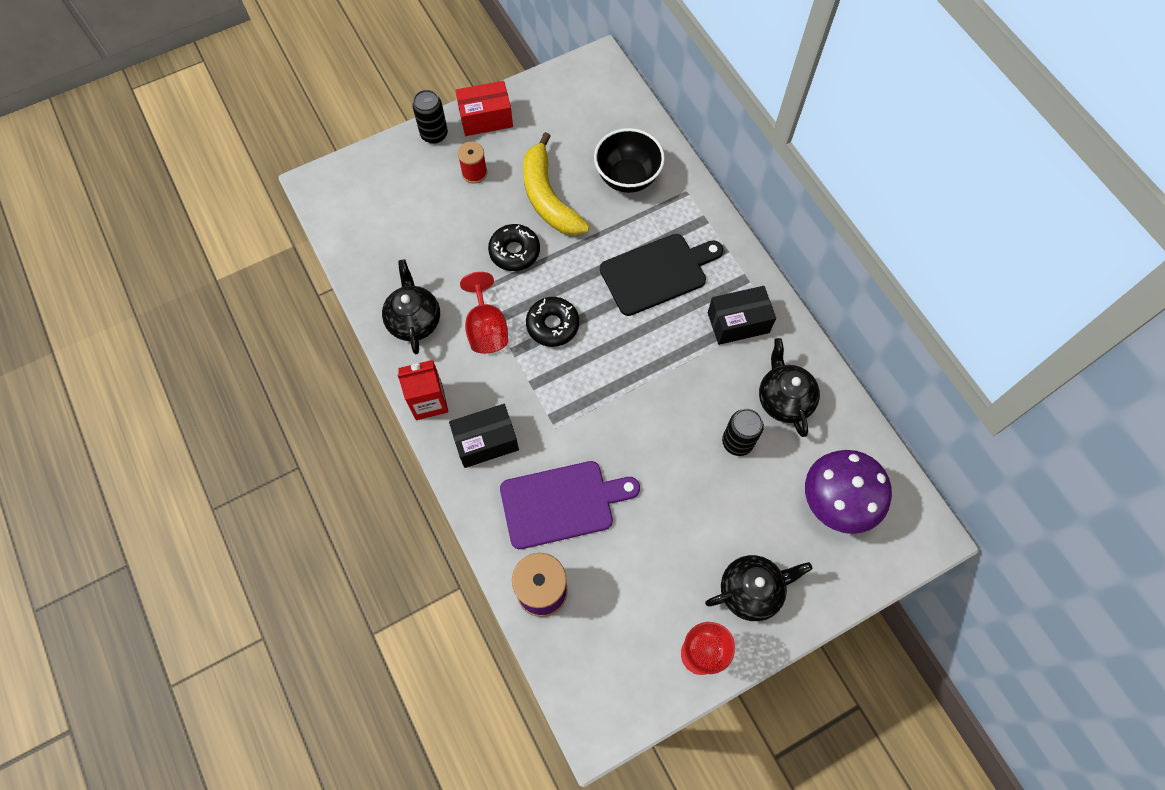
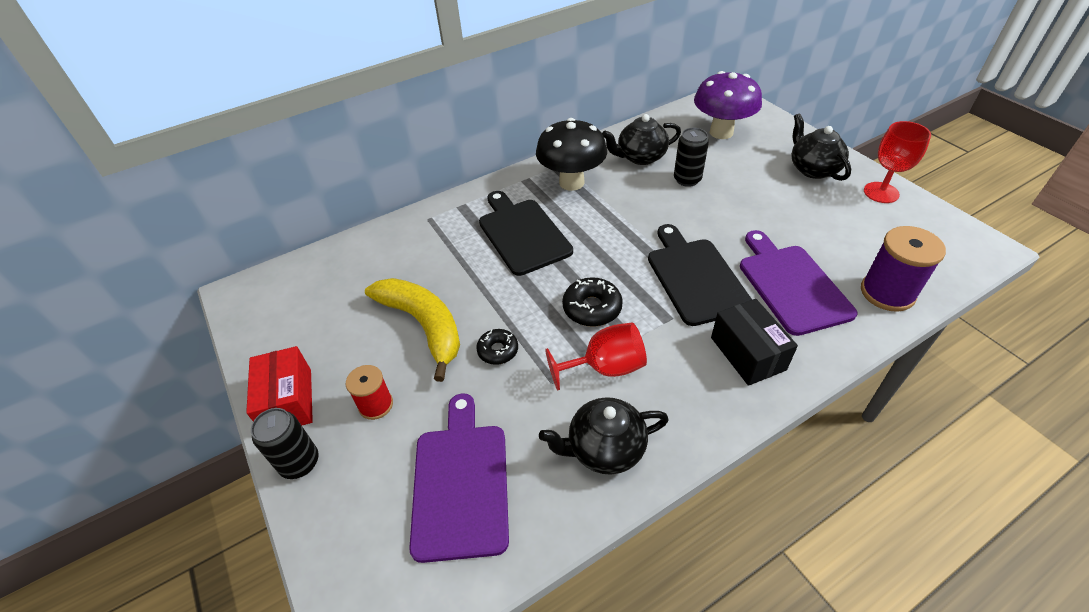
camera: 90 degrees left, 20 degrees down
(403, 230) = (461, 483): none -> purple cutting board
(429, 401) = (715, 417): red carton -> none
(514, 252) = (498, 350): black donut -> black donut, size x0.66
(548, 197) = (423, 325): yellow banana -> yellow banana turned 105 degrees counterclockwise
(581, 418) = (695, 277): none -> black cutting board
(627, 178) = (405, 261): black bowl -> none
(738, 322) = (571, 182): black box -> black mushroom

